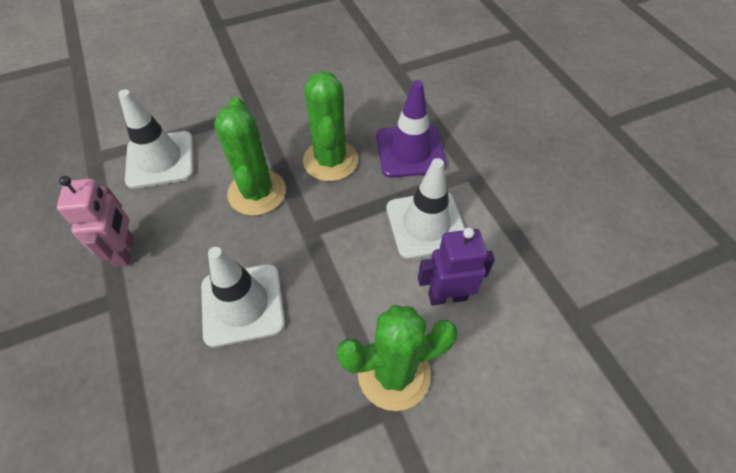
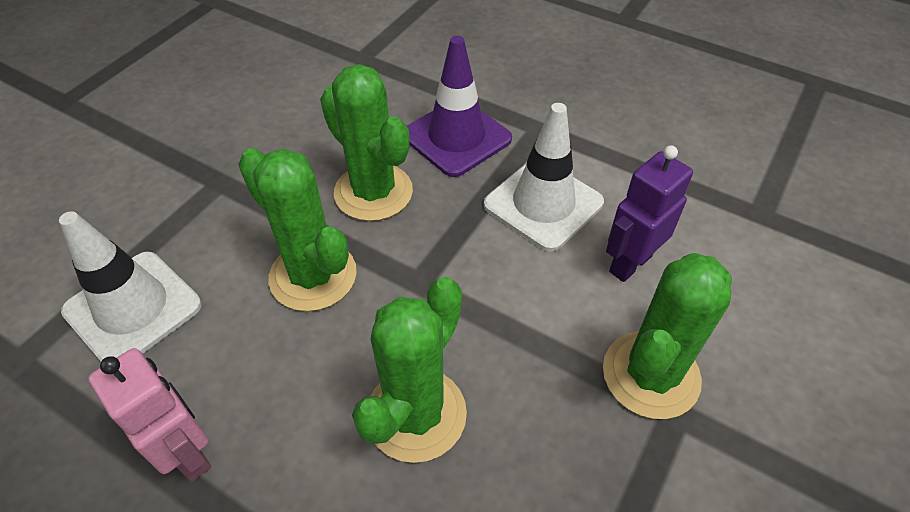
camera: 35 degrees left, 5 degrees down
(242, 304) = (416, 414): white traffic cone -> green cactus

